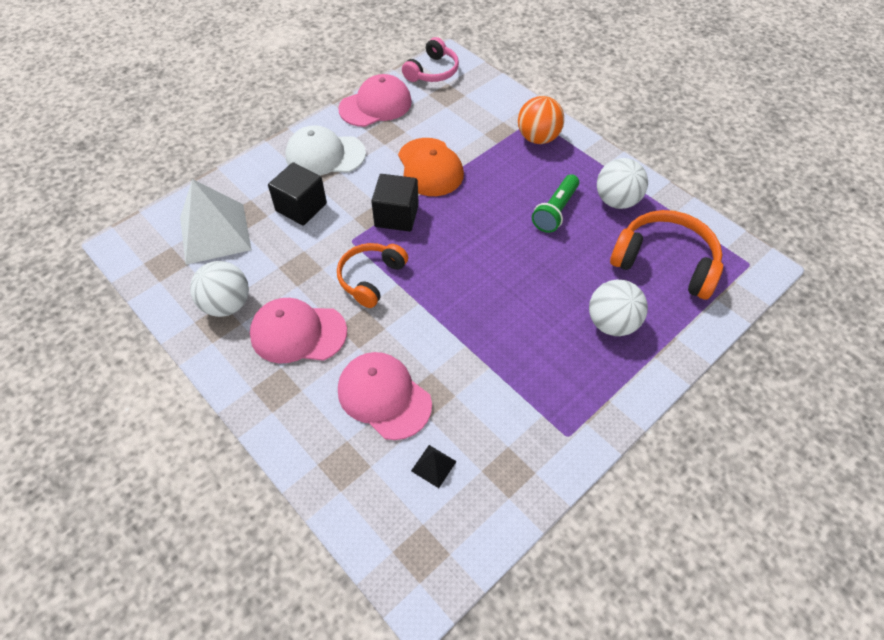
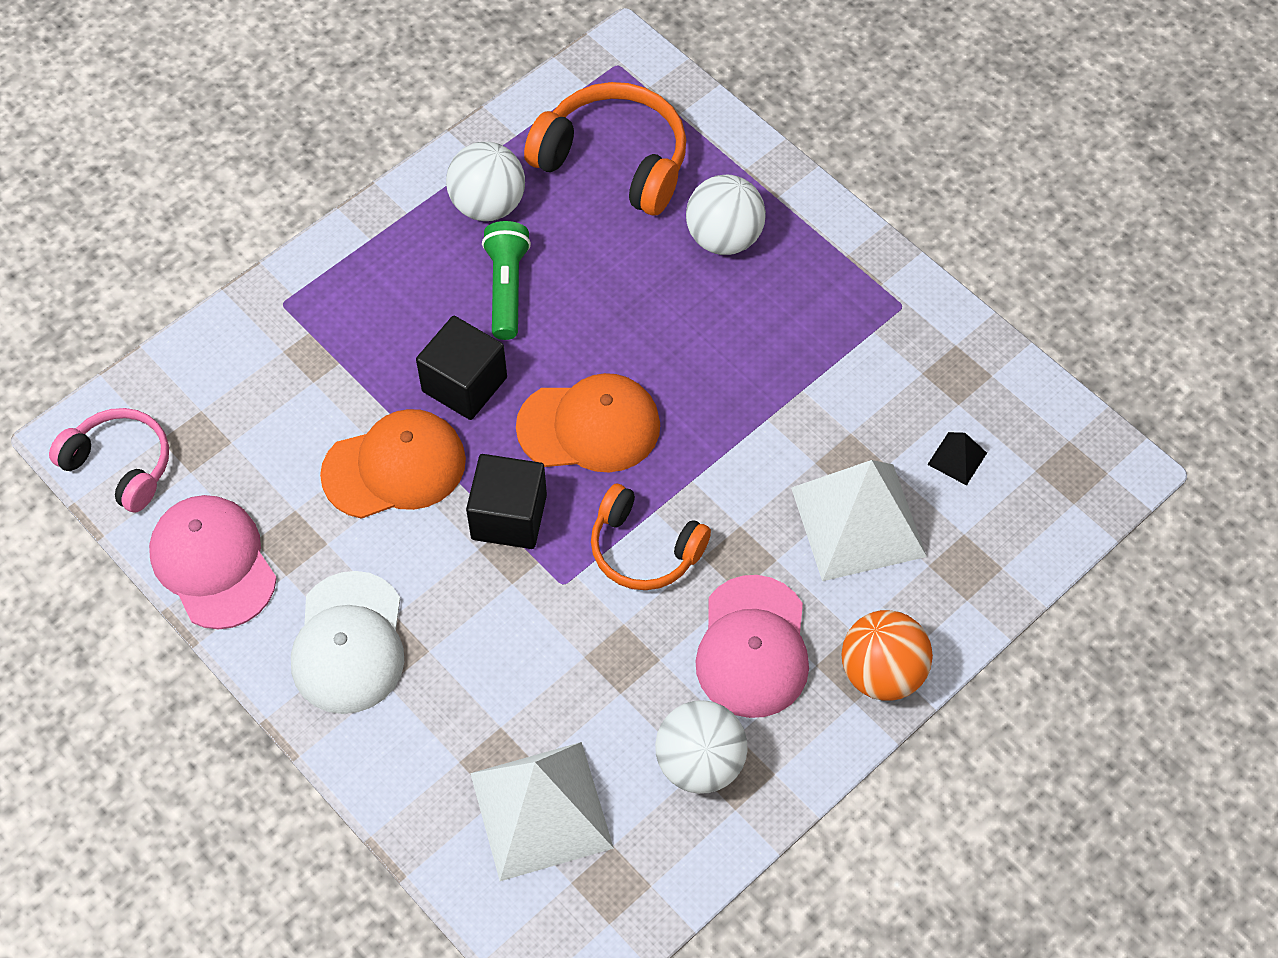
camera: 90 degrees left, 5 degrees up
(301, 207) = (482, 671): black cube -> black cube (464, 384)
(384, 396) = (858, 521): pink cap -> white pyramid
(458, 251) = (589, 426): none -> orange cap
(538, 138) = (332, 300): orange ball -> orange ball (882, 673)
(555, 211) = (507, 288): green flashlight -> green flashlight turned 120 degrees counterclockwise
(665, 262) = (614, 161): orange headphones -> orange headphones turned 90 degrees clockwise

